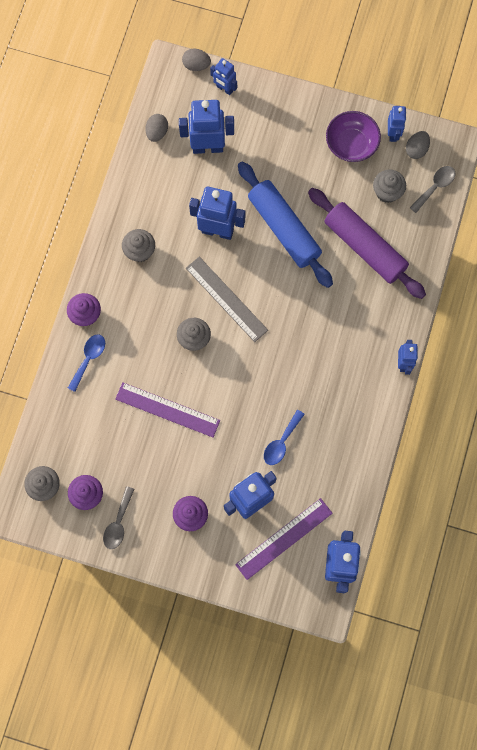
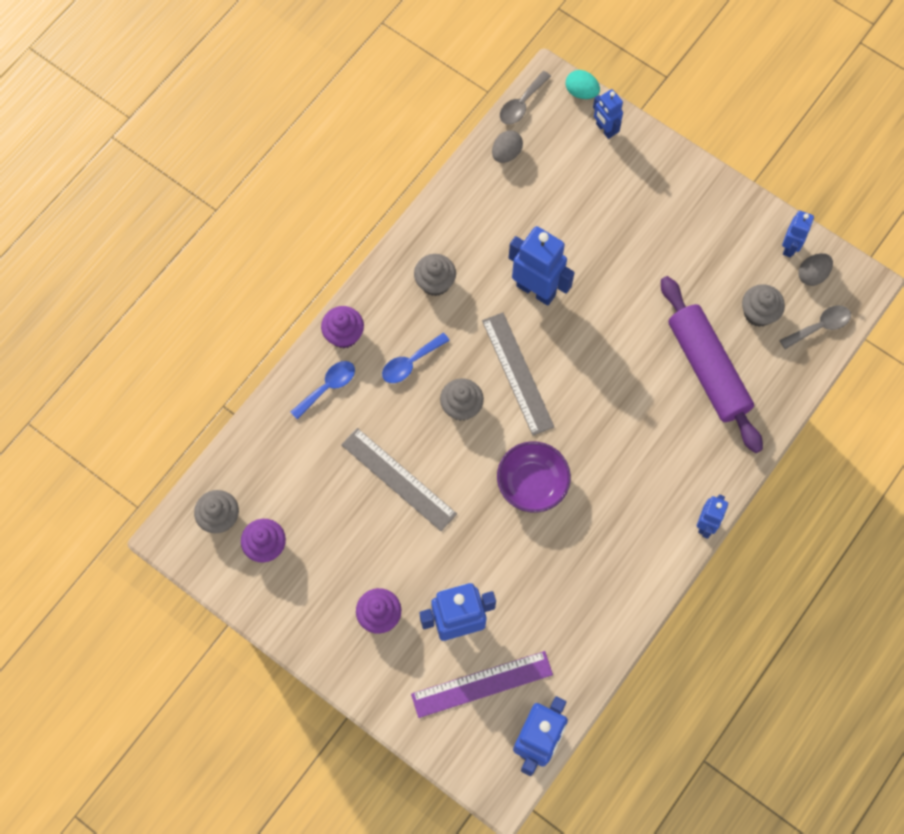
camera: 20 degrees right, 5 degrees down
(118, 523) = (289, 593): grey spoon -> grey spoon (521, 104)
(167, 409) = (398, 479): purple ruler -> grey ruler
(196, 65) = (581, 92): grey egg -> turquoise egg
(208, 147) = (560, 190): blue robot -> none
(281, 442) = (521, 566): blue spoon -> blue spoon (410, 363)
(284, 228) = (617, 314): blue rolling pin -> none
(351, 144) = (734, 242): purple bowl -> purple bowl (532, 483)

